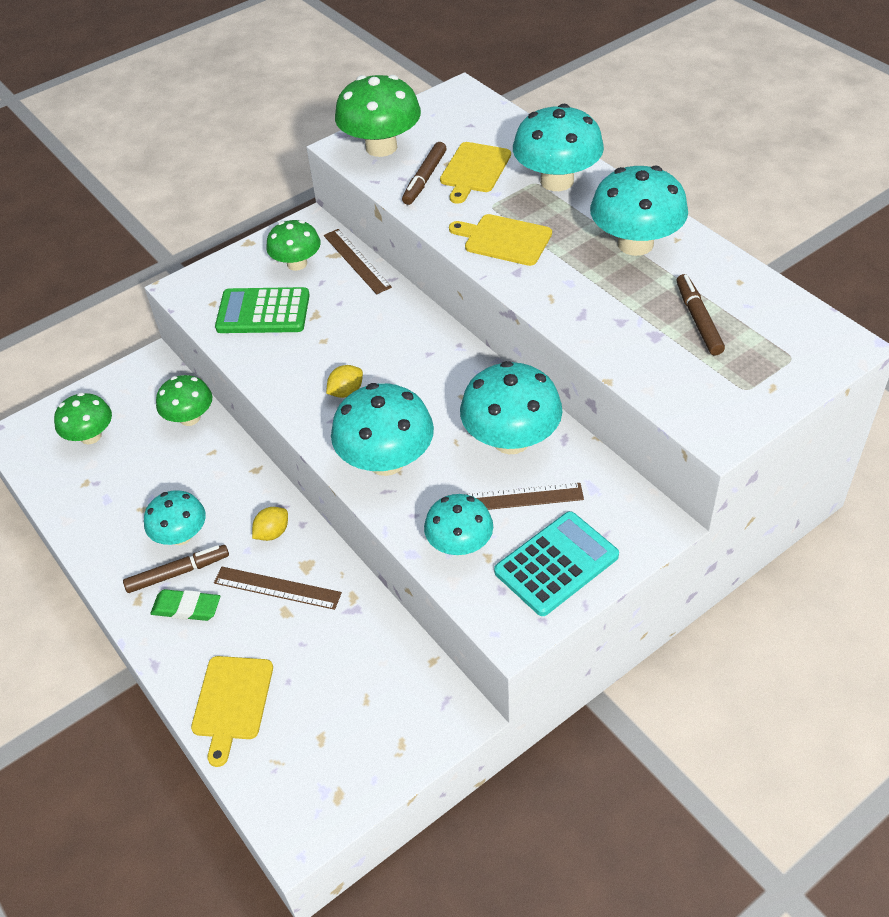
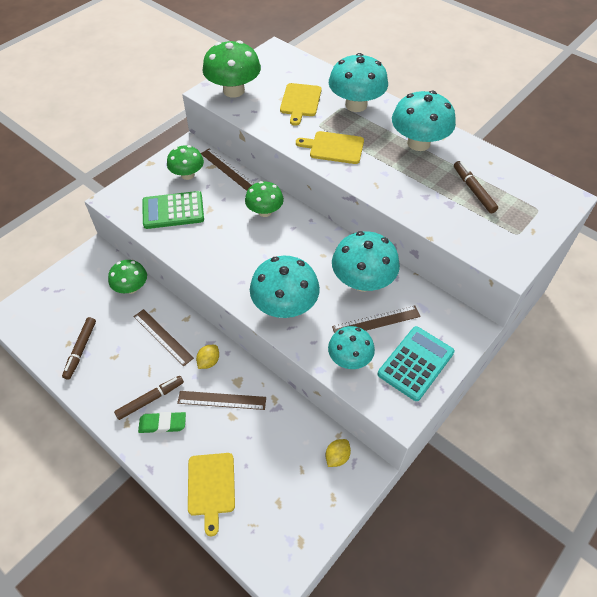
camera: 15 degrees left, 5 degrees up
(90, 436) = (64, 309): green mushroom -> green mushroom (265, 211)
(181, 535) = (146, 372): turquoise mushroom -> none
(216, 490) = (163, 337): none -> brown ruler
(346, 392) = (245, 261): yellow lemon -> yellow lemon (337, 457)
(424, 179) = (269, 110): brown marker -> brown marker (80, 350)

